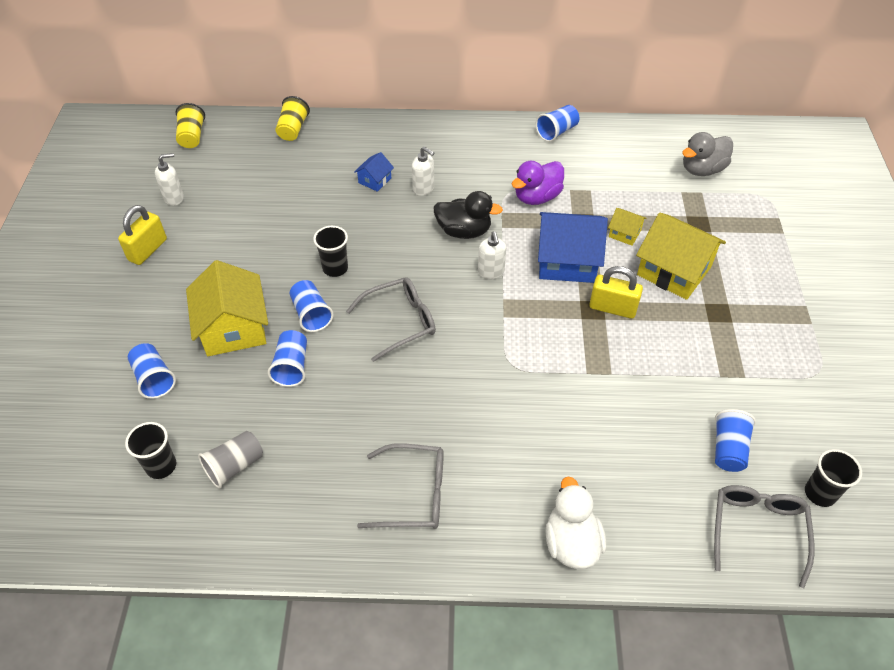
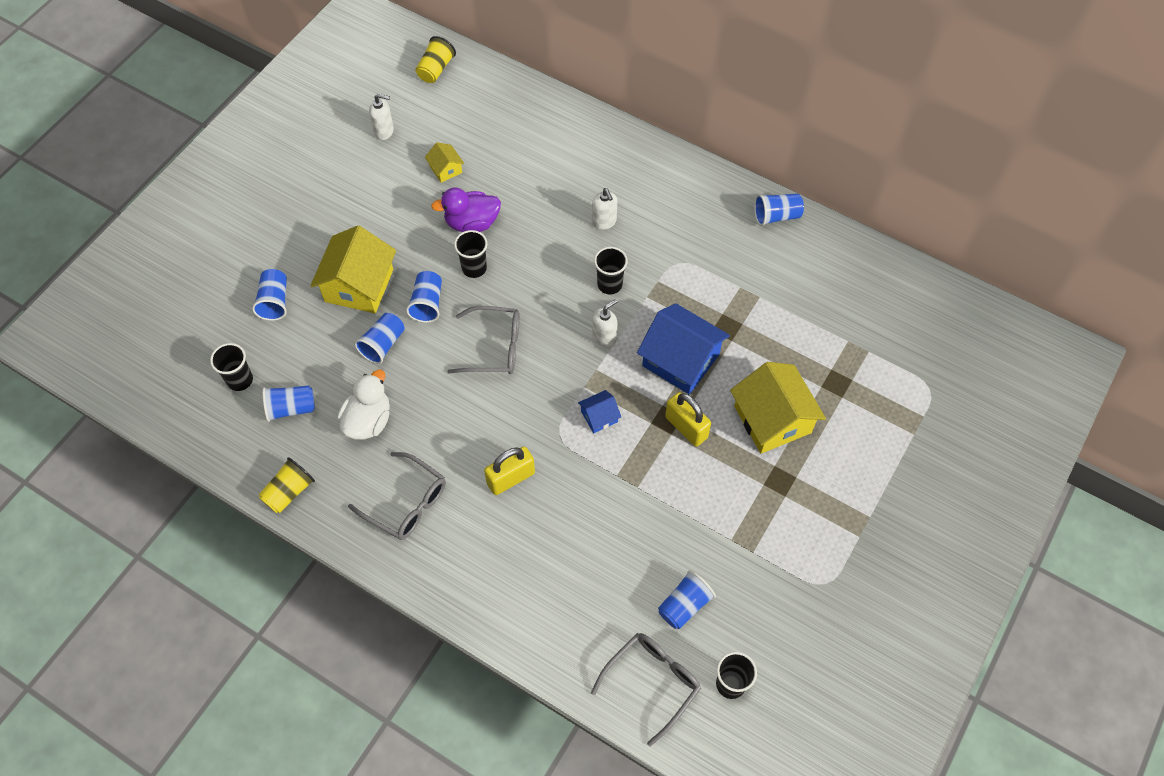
camera: 30 degrees right, 10 degrees up
(147, 250) = (334, 175): yellow padlock -> yellow padlock (510, 478)
(234, 466) = (291, 408): grey cup -> blue cup
(293, 129) = (529, 101): yellow cup -> yellow cup (289, 492)
(374, 180) = (566, 192): blue house -> blue house (599, 417)
(464, 231) = (609, 284): black duck -> black cup
(491, 272) = (604, 338): white soap dispenser -> white soap dispenser turned 150 degrees counterclockwise
(537, 197) = (702, 280): purple duck -> purple duck (472, 223)
(571, 543) = (497, 608): white duck -> white duck (368, 421)
(625, 233) = (756, 358): yellow house -> yellow house (446, 169)
(702, 169) = (890, 327): grey duck -> none

